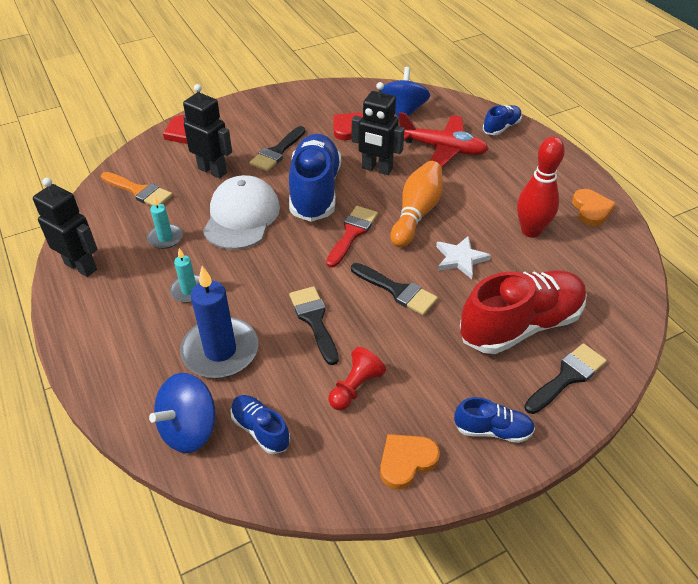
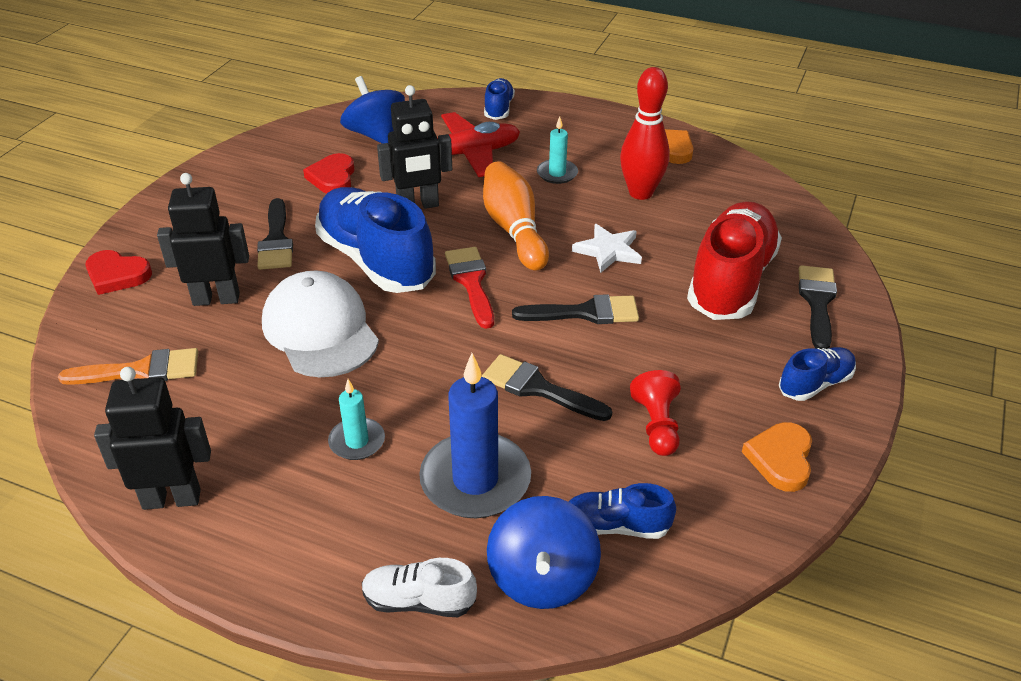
camera: 40 degrees left, 5 degrees down
(121, 396) = (419, 601): none -> white shoe
(165, 238) = (250, 403): turquoise candle -> turquoise candle (557, 173)

